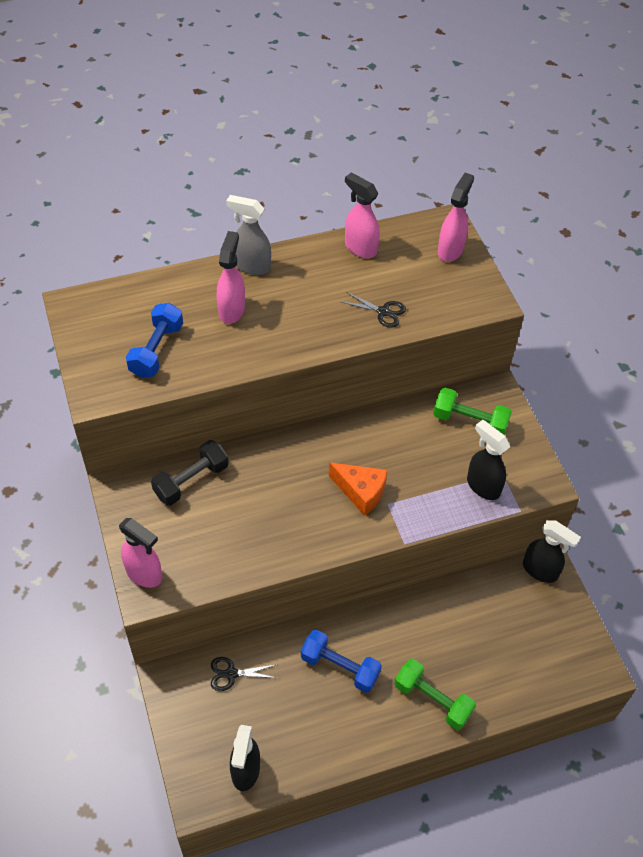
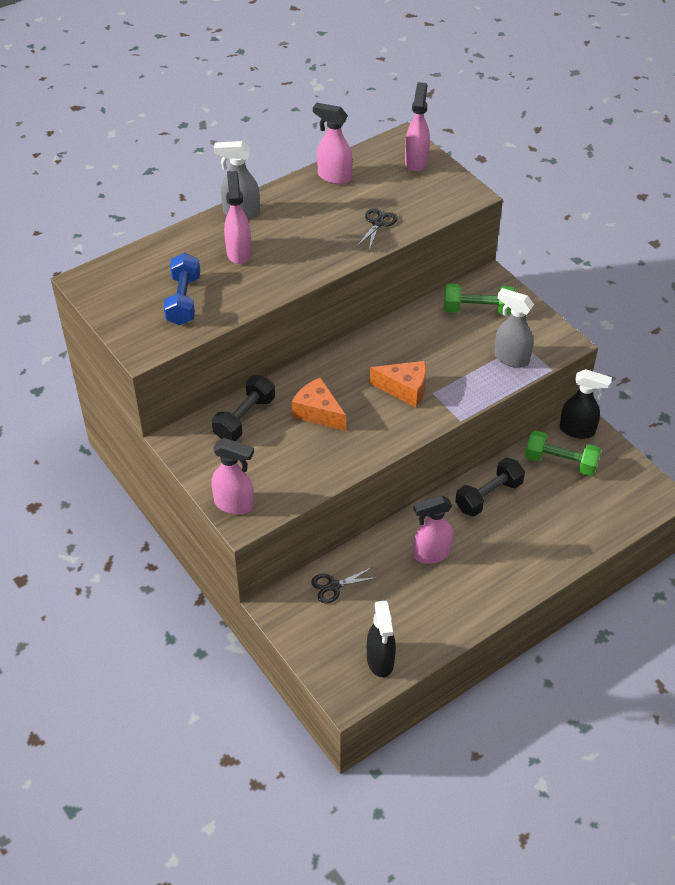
camera: 15 degrees left, 5 degrees down
(265, 494) = (318, 412): none -> orange cheese
(340, 667) = (431, 554): blue dumbbell -> pink spray bottle
(383, 312) = (378, 223): black scissors -> black scissors turned 75 degrees counterclockwise
(422, 619) = (488, 496): none -> black dumbbell
(432, 700) = (525, 558): green dumbbell -> green dumbbell (560, 462)
(482, 486) = (511, 358): black spray bottle -> grey spray bottle

